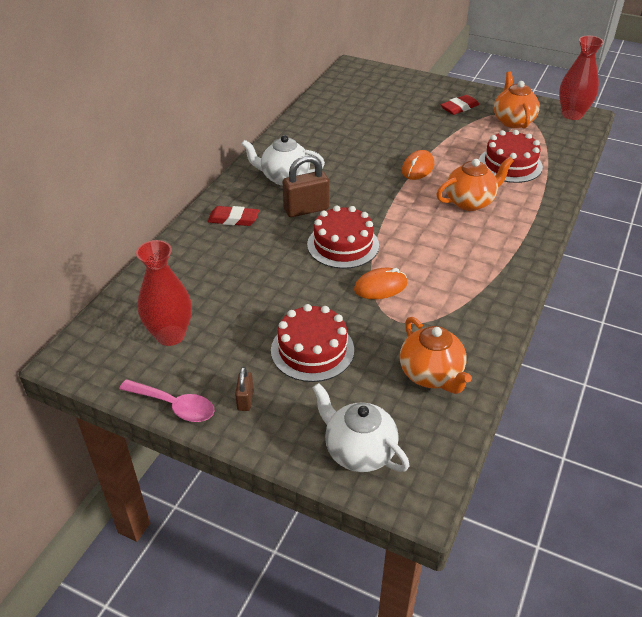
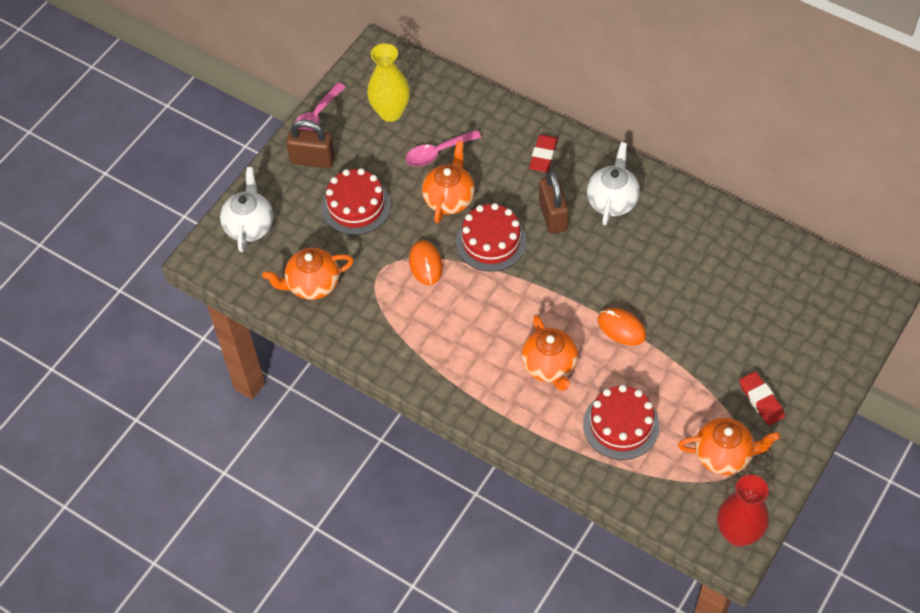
camera: 100 degrees right, 15 degrees up
(170, 335) = (390, 112): red vase -> yellow vase
(231, 291) = (437, 153): none -> pink spoon
(245, 400) = (312, 160): brown padlock -> brown padlock, size x1.86
(293, 277) = (449, 199): none -> orange teapot
(358, 451) = (249, 226): white teapot -> white teapot turned 45 degrees counterclockwise

